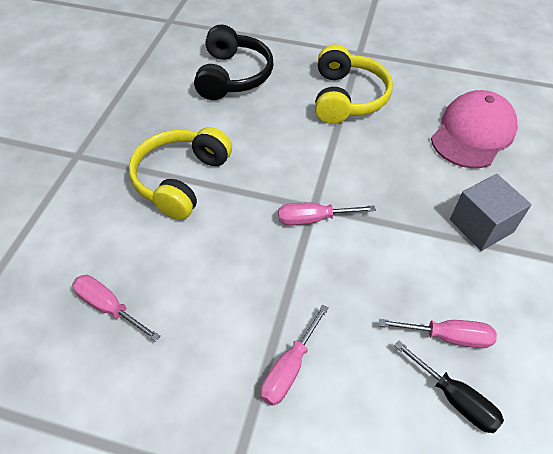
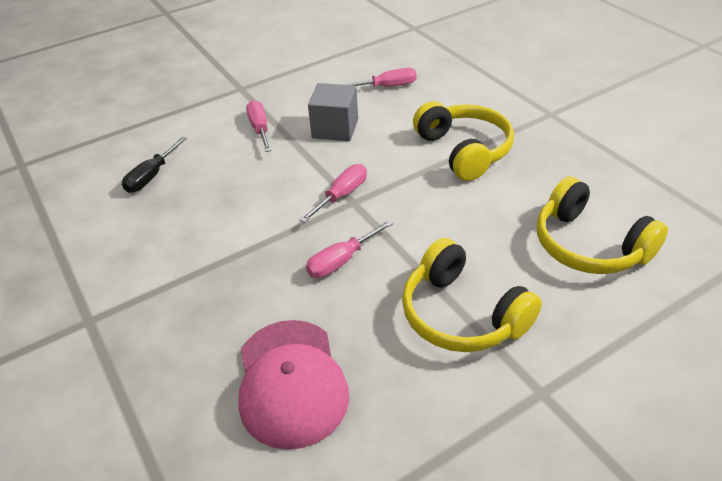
camera: 135 degrees right, 10 degrees down
(233, 76) = (589, 245): black headphones -> yellow headphones
(448, 336) = (178, 199): pink screwdriver -> pink screwdriver (341, 261)
(455, 398) = (151, 176): black screwdriver -> black screwdriver turned 60 degrees counterclockwise
(481, 226) = (207, 285): grey cube -> grey cube (335, 128)

